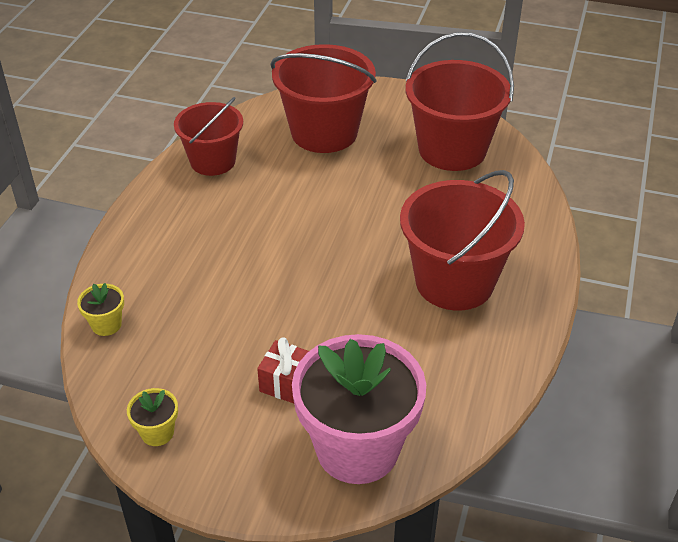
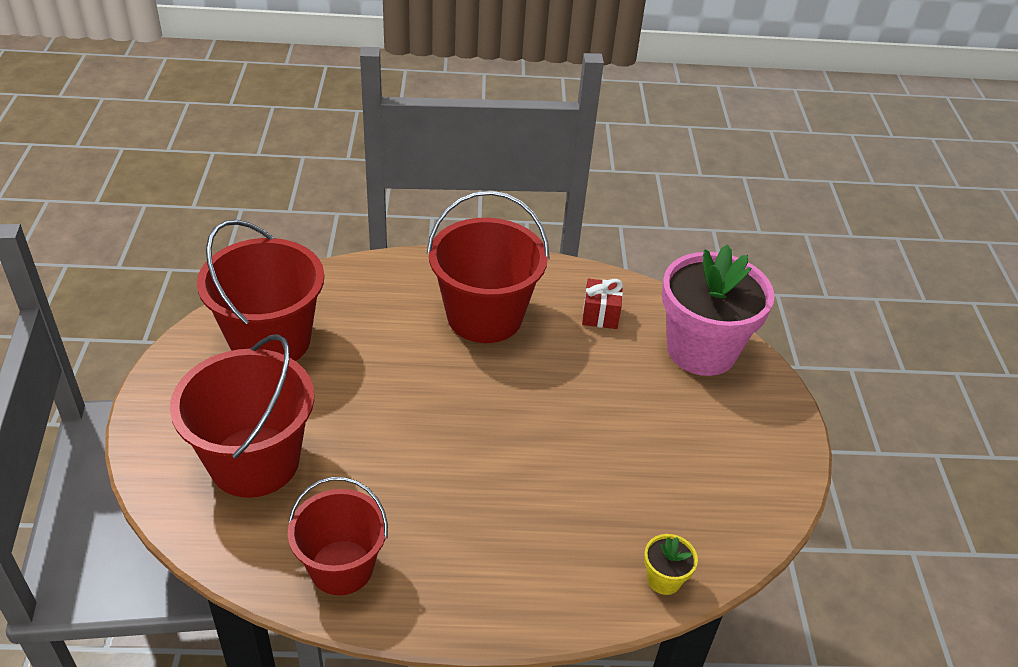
camera: 110 degrees left, 0 degrees up
(157, 432) = (764, 486): yellow flower pot -> none
(286, 383) = (661, 408): red gift -> red gift (600, 315)

